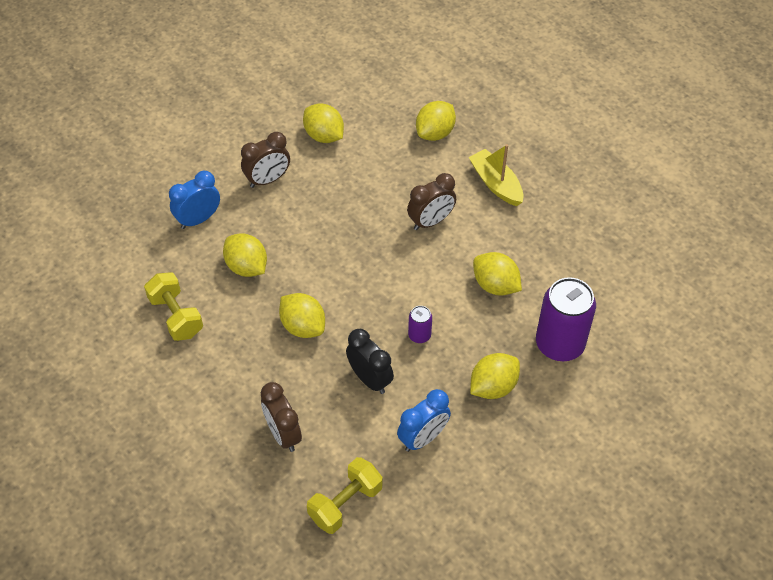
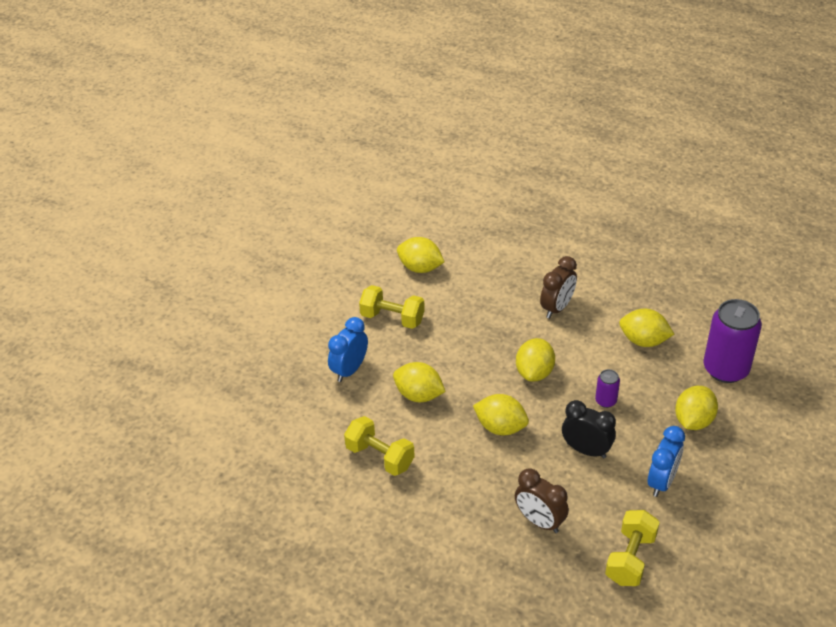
camera: 20 degrees left, 10 degrees down
(267, 180) = (392, 318): brown clock -> yellow dumbbell
(435, 133) = (515, 237): yellow lemon -> yellow lemon (534, 372)
(496, 184) = (592, 262): yellow boat -> none

